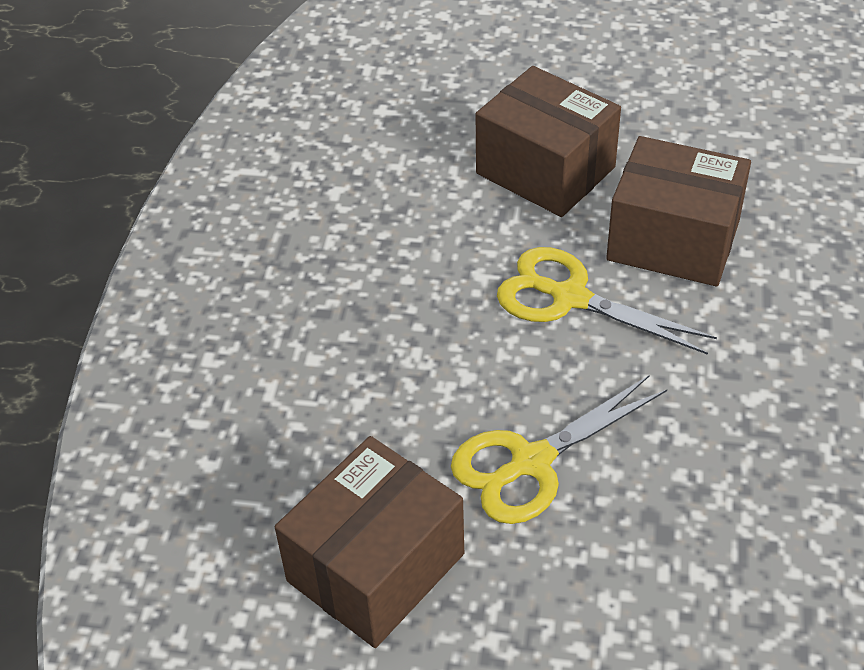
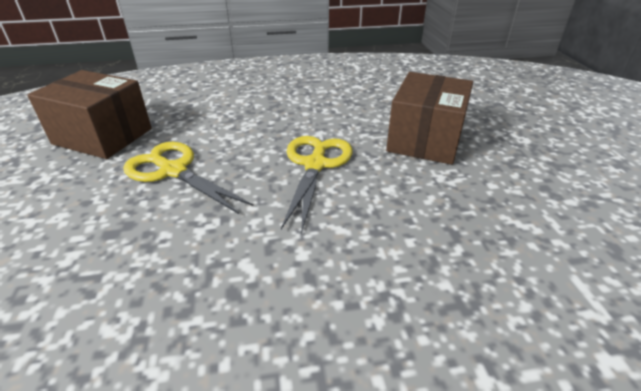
camera: 70 degrees right, 10 degrees down
(673, 240) = (396, 200): brown box -> none

